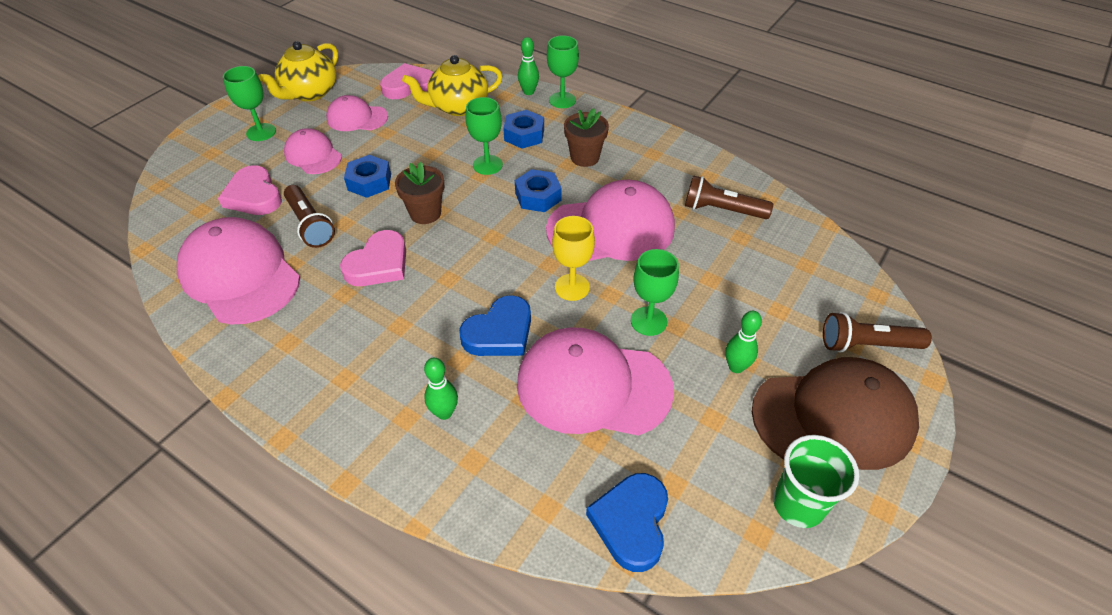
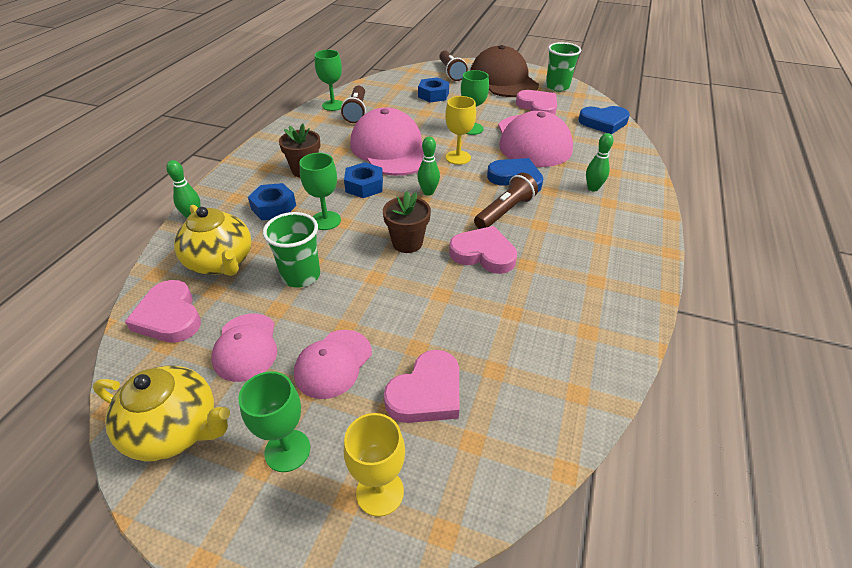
camera: 105 degrees left, 5 degrees down
(204, 165) = (380, 492): none -> yellow goblet
(240, 275) = (548, 347): pink cap -> none
(310, 225) = (455, 319): brown flashlight -> brown flashlight (505, 212)
(369, 182) = (372, 295): blue nut -> blue nut (433, 95)
(417, 146) = (301, 275): none -> green cup
(562, 100) = (211, 194): green goblet -> green goblet (333, 105)
(710, 435) = (538, 107): none -> pink heart
(736, 367) = (488, 102): green bowling pin -> green bowling pin (428, 192)

